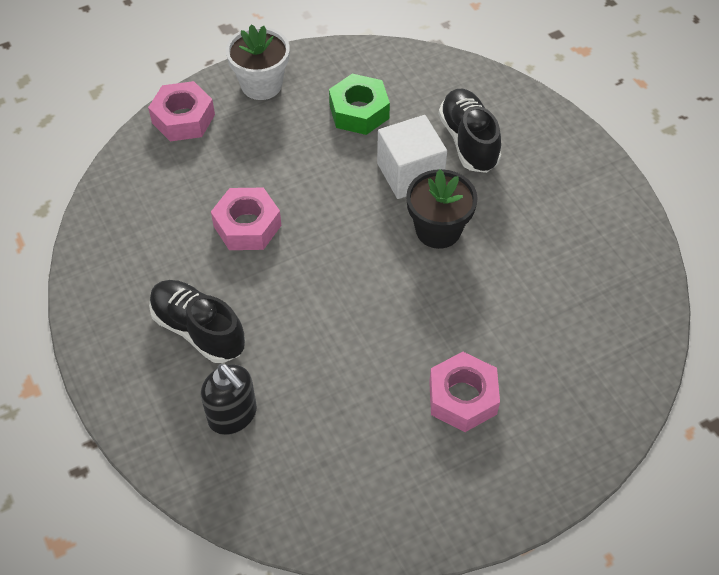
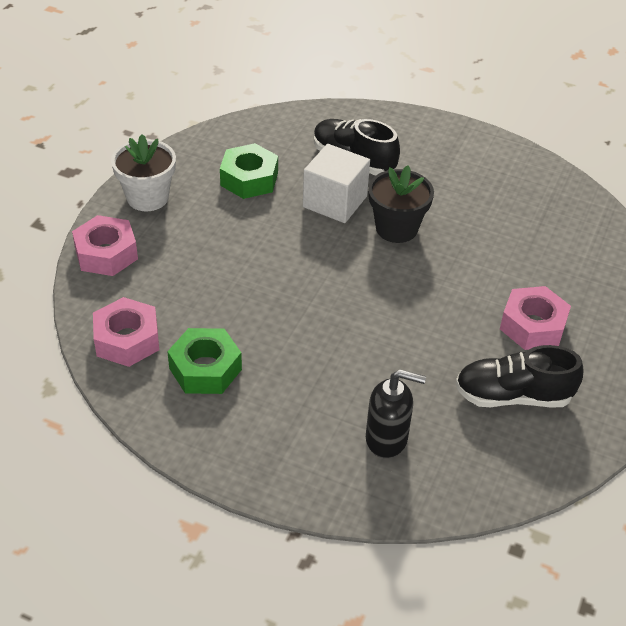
camera: 40 degrees left, 10 degrees down
(159, 264) = (205, 369): none -> green nut
(198, 330) = (292, 397): black shoe -> black shoe (513, 396)
(247, 226) = (249, 302): pink nut -> pink nut (127, 340)

